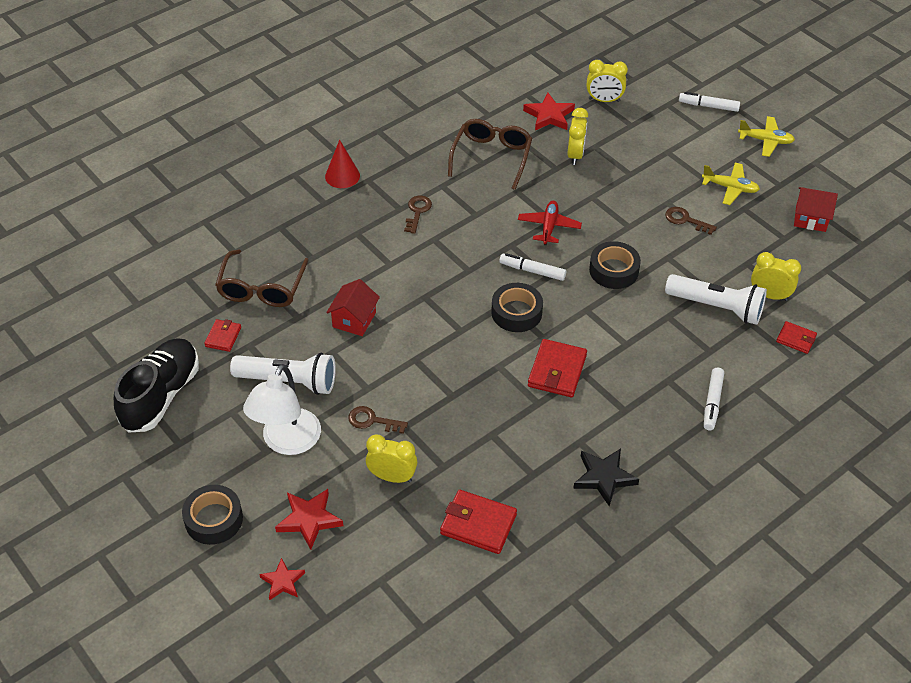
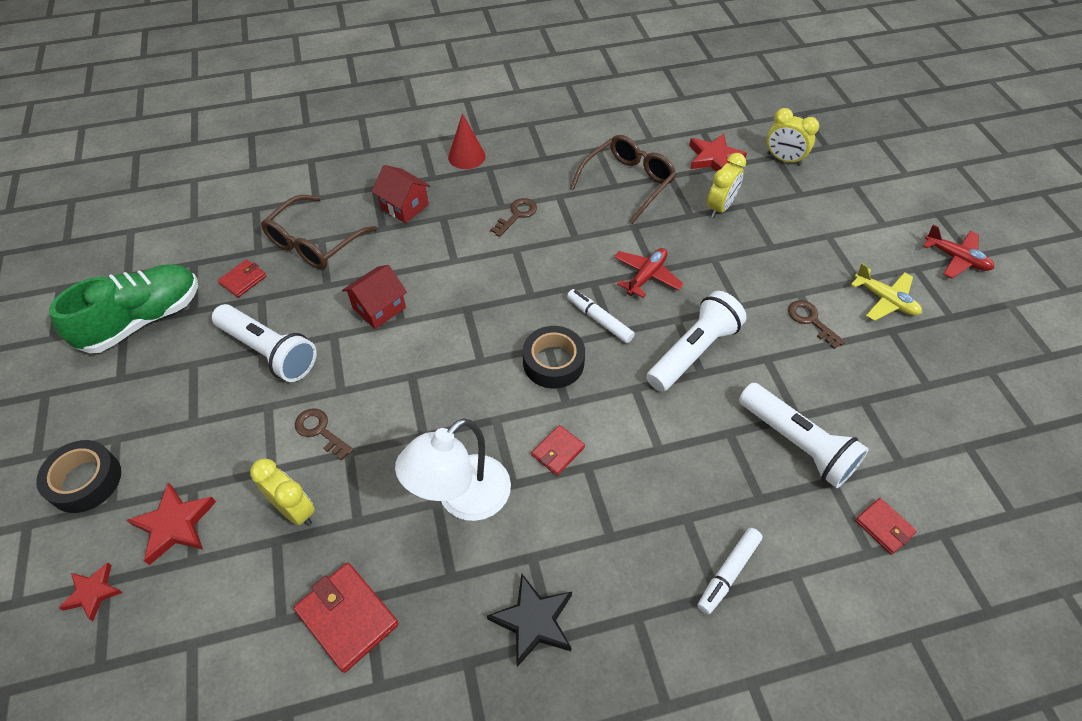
camera: 25 degrees right, 5 degrees up
(161, 396) = (143, 320): black shoe -> green shoe
(287, 442) = (219, 420): white lamp -> white lamp (462, 499)
(557, 371) = (558, 451): red wallet -> red wallet, size x0.59
(614, 270) = (693, 352): black tape -> white flashlight
(708, 106) = (902, 199): white marker -> none
(765, 141) = (956, 258): yellow plane -> red plane
(769, 295) = (874, 453): yellow clock -> none
(810, 218) = (974, 371): red house -> red house (404, 206)

